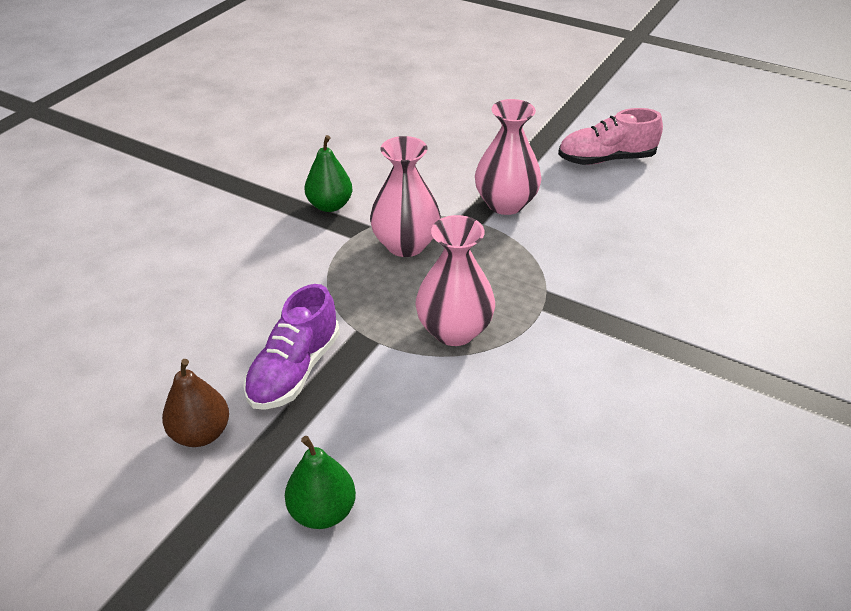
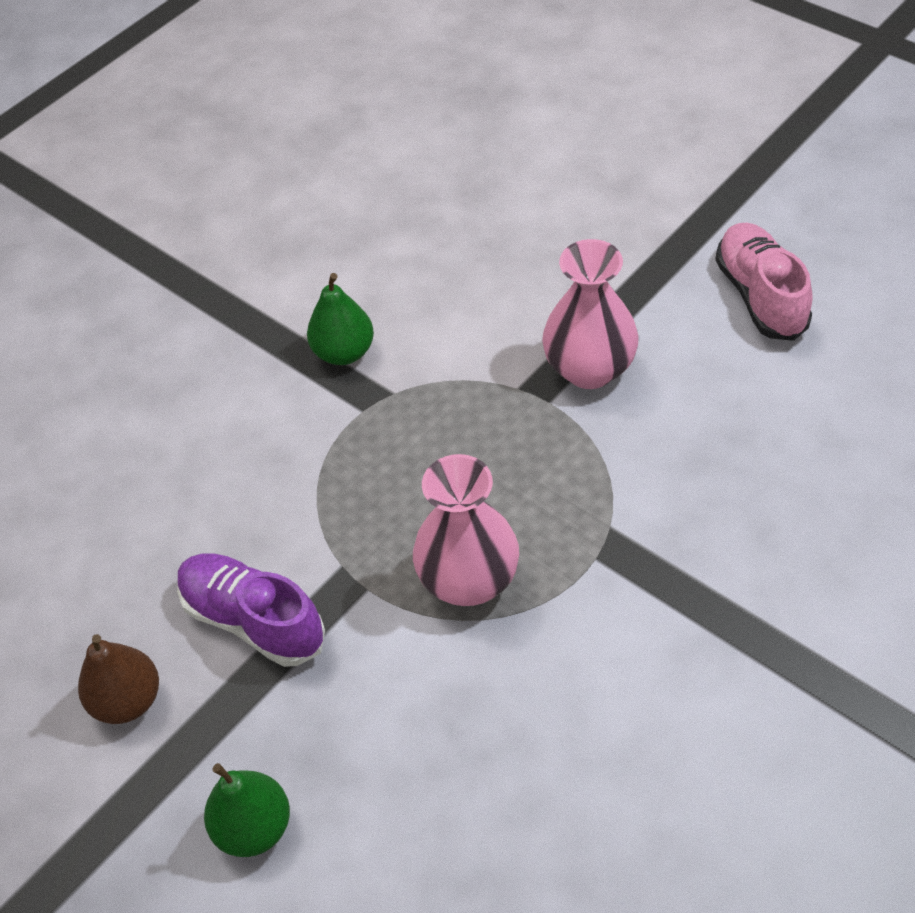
camera: 15 degrees right, 10 degrees up
(294, 370) = (253, 620): purple shoe -> purple shoe turned 90 degrees clockwise
(405, 245) = (434, 430): pink vase -> none
(606, 159) = (760, 296): pink shoe -> pink shoe turned 75 degrees clockwise

